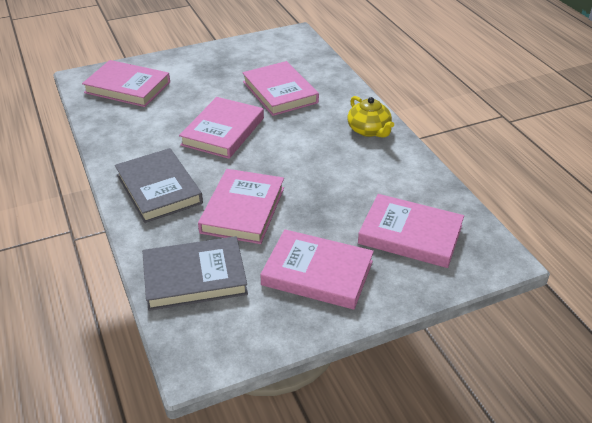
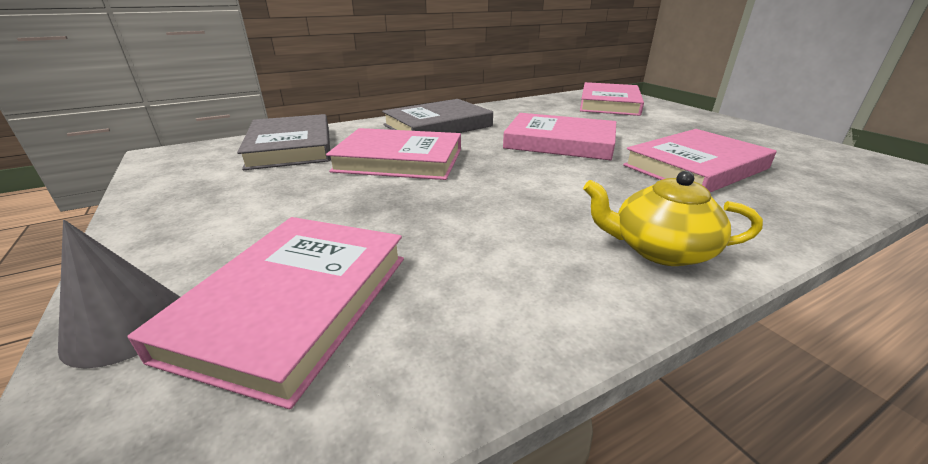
camera: 85 degrees right, 10 degrees down
(317, 273) = (249, 208): pink book -> none
(369, 130) = (659, 250): yellow teapot -> yellow teapot turned 45 degrees clockwise
(427, 283) = (126, 326): none -> grey cone

